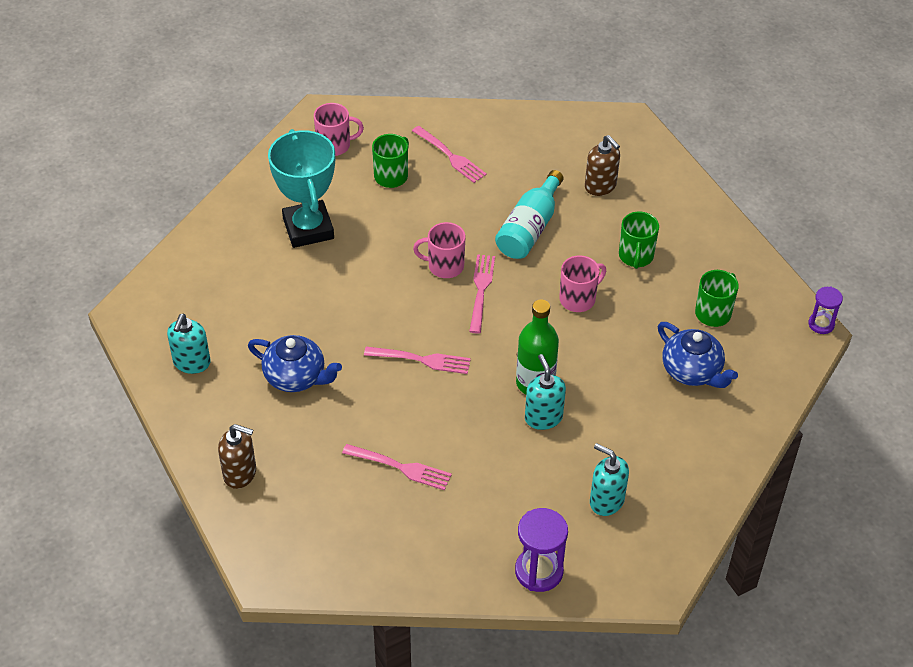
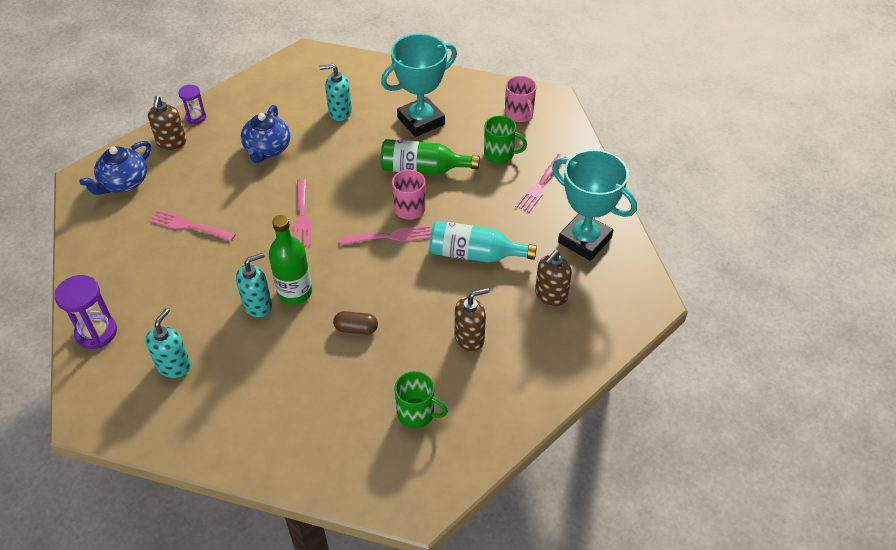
camera: 75 degrees right, 0 degrees up
(191, 363) = (268, 94): turquoise soap dispenser -> turquoise soap dispenser (340, 112)
(388, 243) = (423, 169): none -> green bottle
(400, 467) = (190, 226): pink fork -> pink fork turned 105 degrees clockwise
(538, 144) = (584, 240): none -> turquoise trophy
(578, 299) = (401, 304): pink mug -> none
(599, 340) = (356, 329): none -> brown capsule
(636, 256) = (469, 338): green mug -> brown soap dispenser
(692, 371) = (337, 407): blue teapot -> blue teapot (124, 183)
(821, 324) = (431, 514): purple hourglass -> purple hourglass (196, 117)

